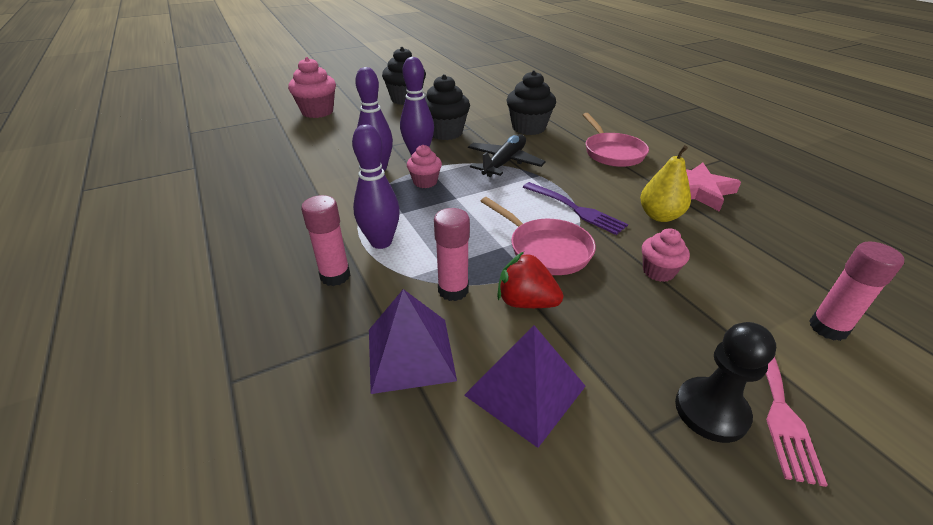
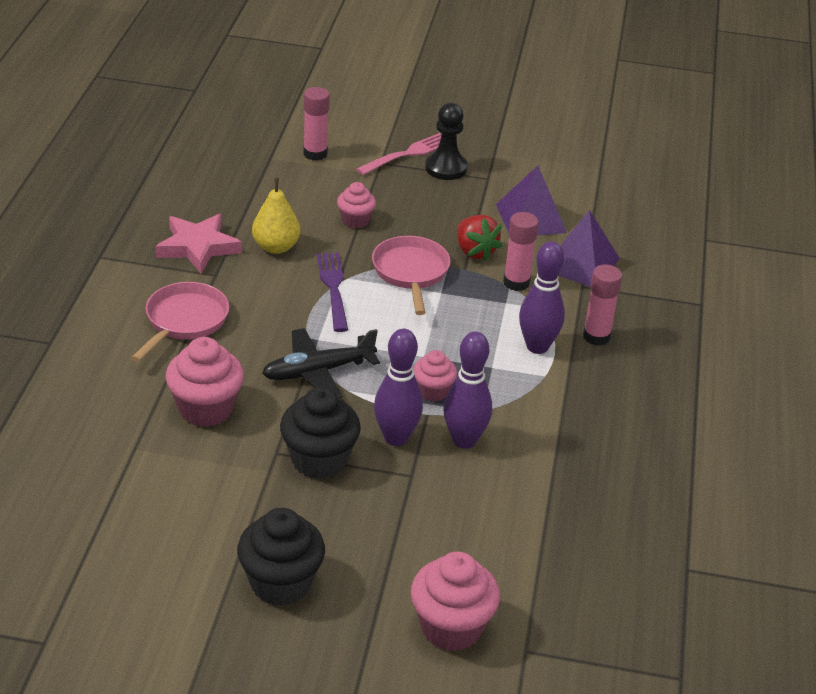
camera: 145 degrees left, 0 degrees up
(528, 128) = (205, 409): black cupcake -> pink cupcake

